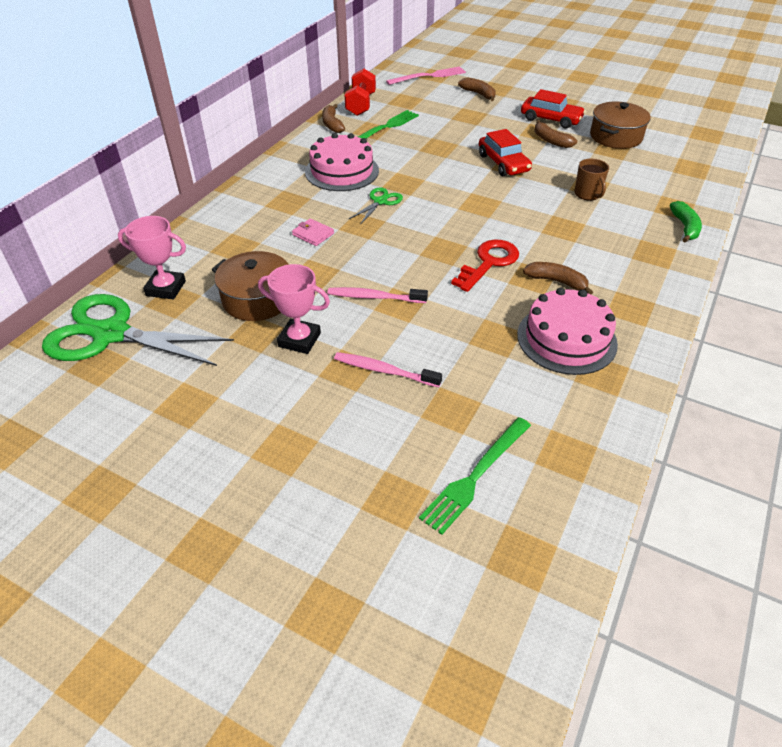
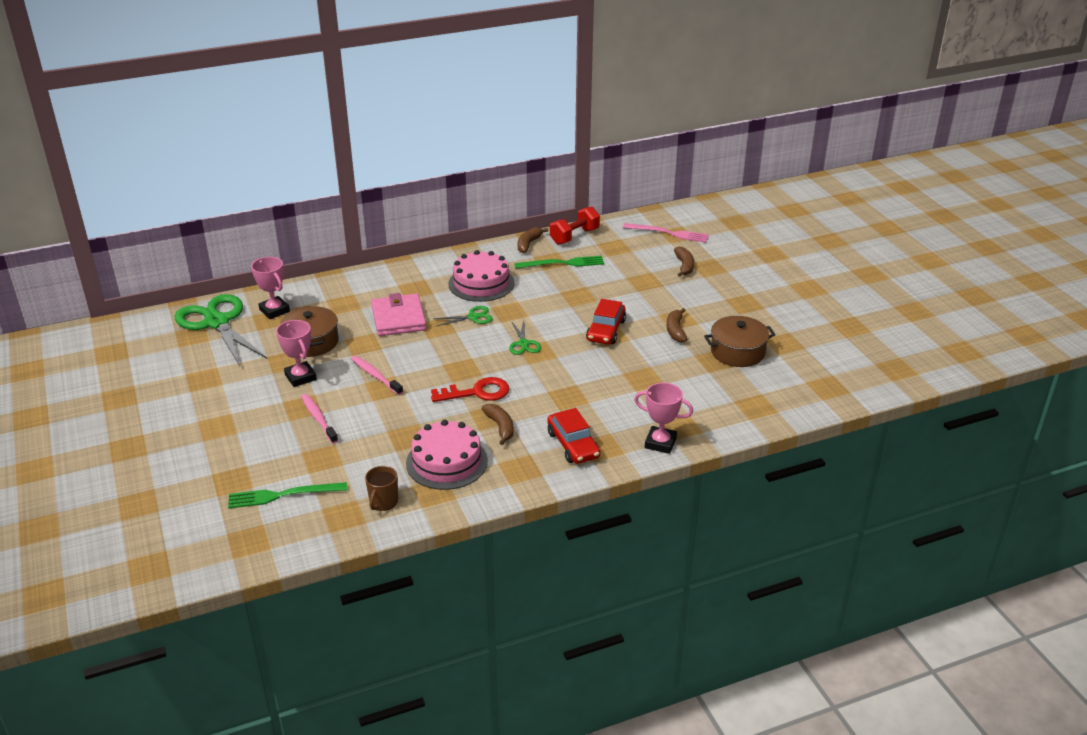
camera: 40 degrees right, 10 degrees down
(313, 234) = (398, 318): pink wallet -> pink wallet, size x2.07
(459, 203) = (523, 344): none -> green scissors
(551, 119) = (708, 313): red car -> red car (573, 444)
(587, 194) = (629, 383): brown mug -> brown mug (383, 502)
(685, 227) = (660, 443): green banana -> pink trophy

